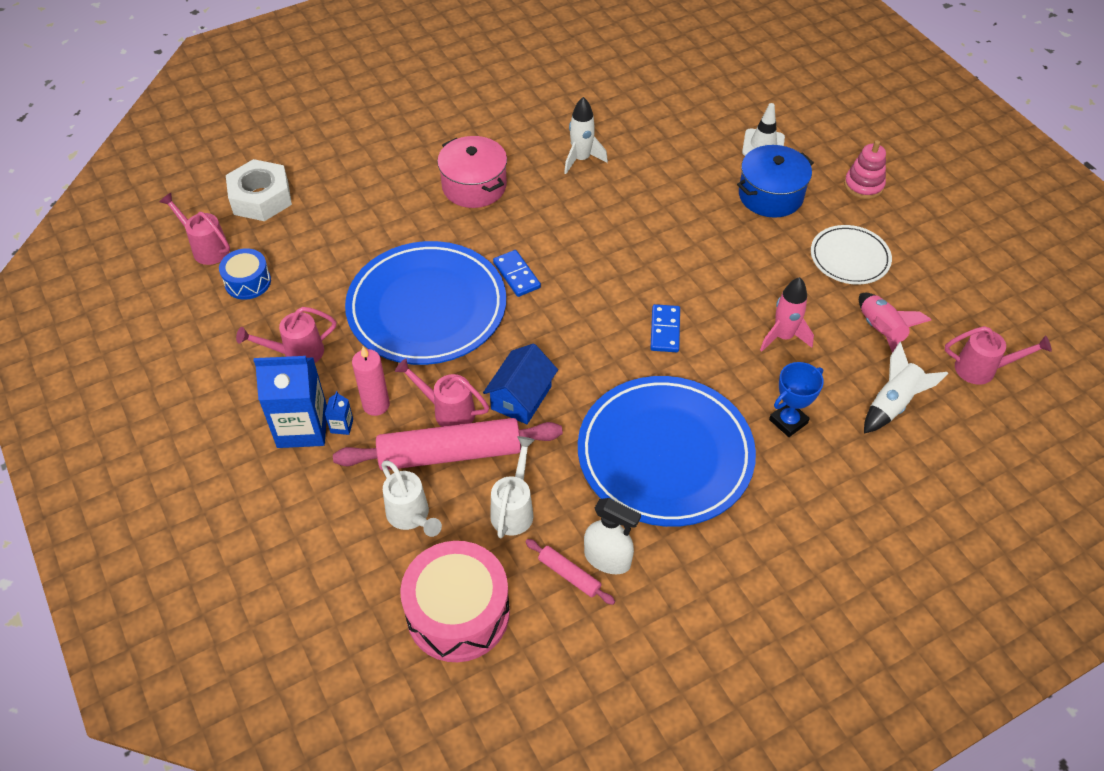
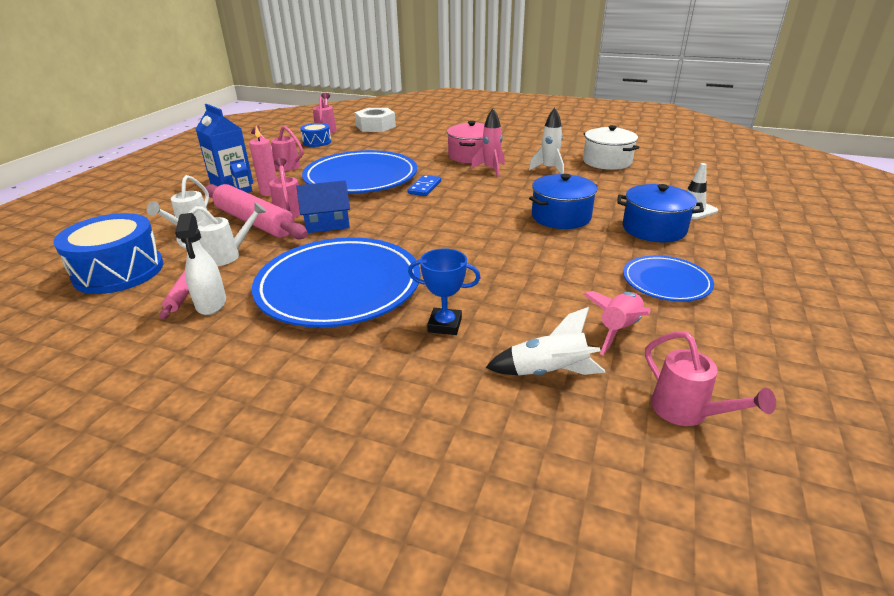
camera: 50 degrees right, 20 degrees down
(458, 613) = (119, 271): pink drum -> blue drum
(612, 109) = (607, 161): none -> white pot
(665, 330) = (456, 243): blue domino -> none
(690, 230) = (561, 217): none -> blue pot
(783, 337) = (529, 287): pink rocket -> pink rocket (491, 169)
(849, 258) = (666, 282): white plate -> blue plate
(863, 185) = (751, 257): pink stacking toy -> none

